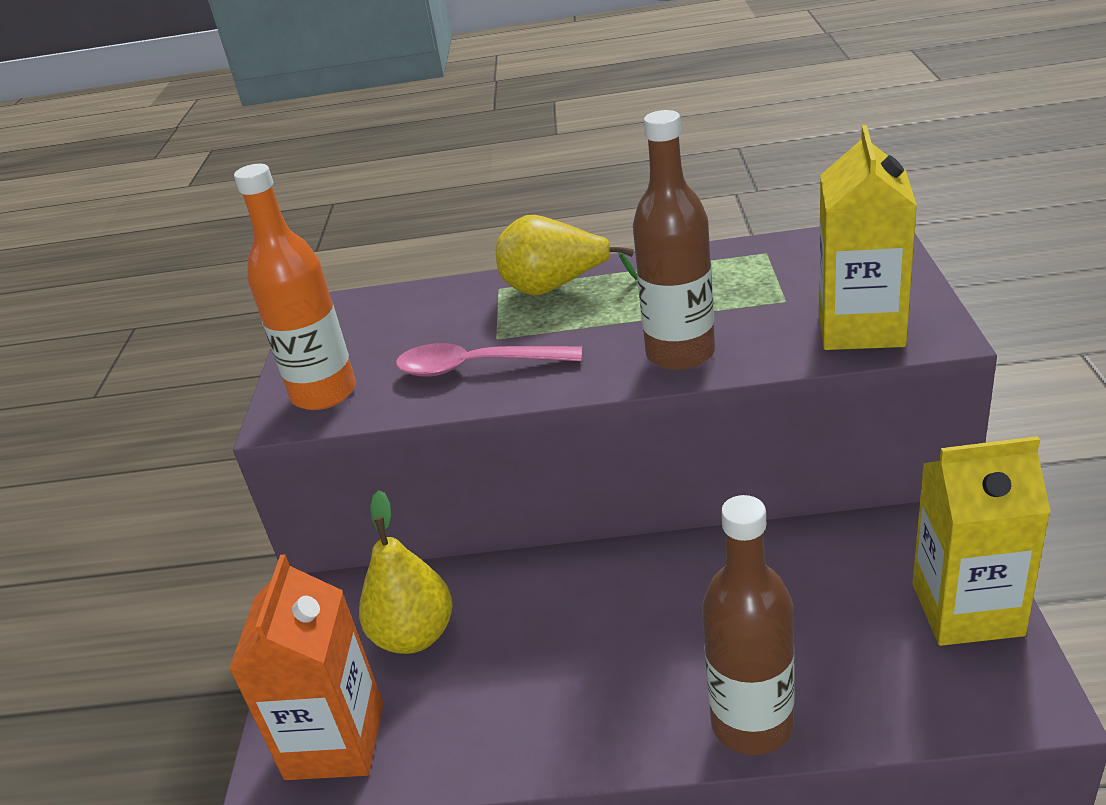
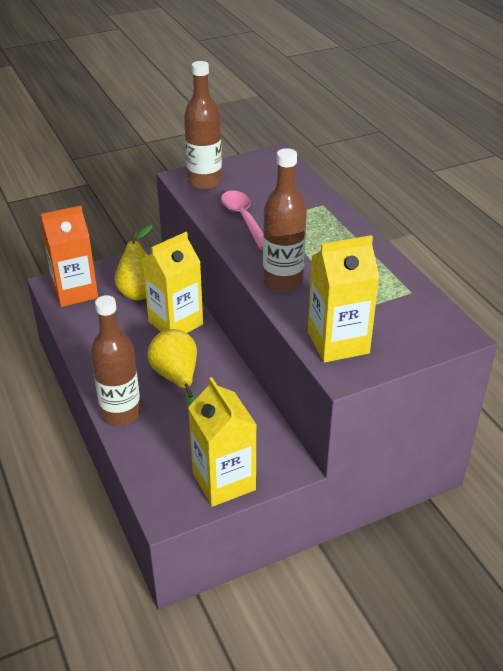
camera: 60 degrees right, 5 degrees up
(324, 393) = (204, 182): orange bottle -> brown bottle
(533, 596) = (175, 323): none -> yellow carton
(555, 288) = (331, 224): yellow pear -> yellow pear (176, 377)

